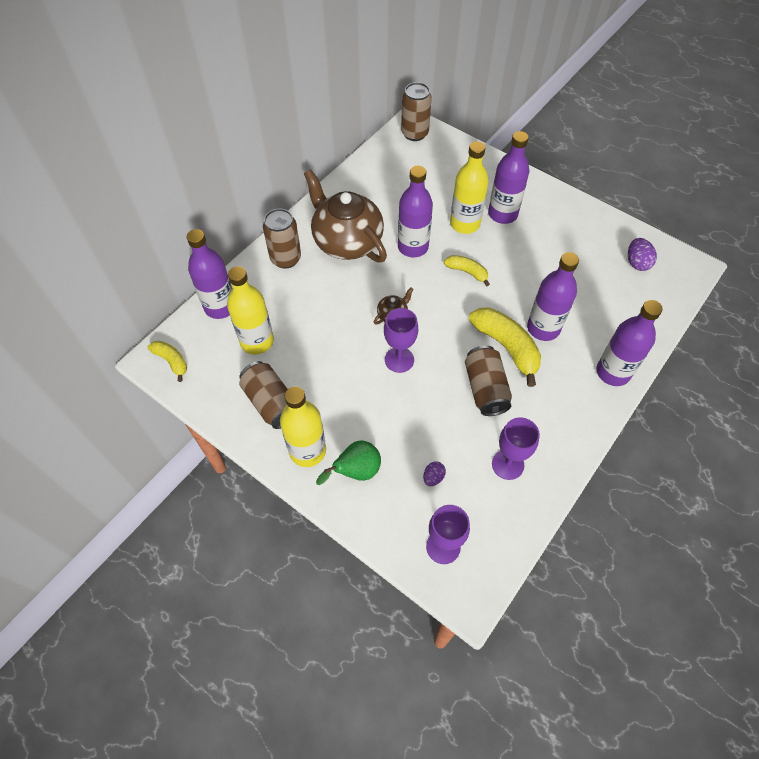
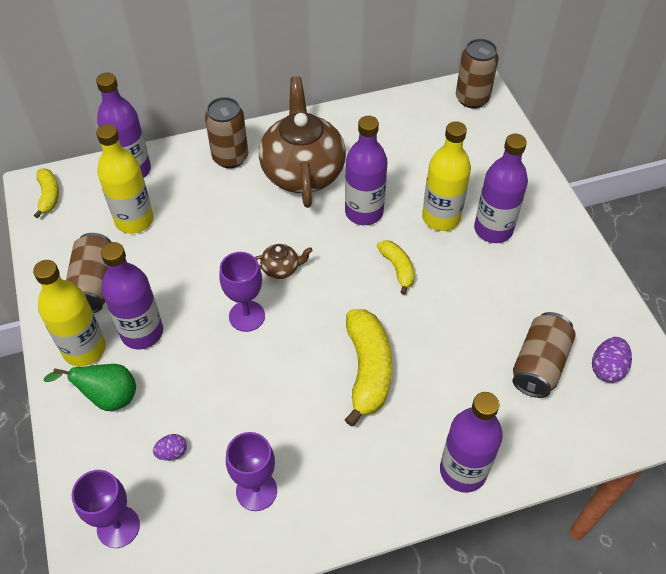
camera: 35 degrees right, 5 degrees down
(485, 388) = (306, 399): brown can -> brown can (539, 365)
(543, 328) = (426, 375): purple bottle -> purple bottle (142, 332)

